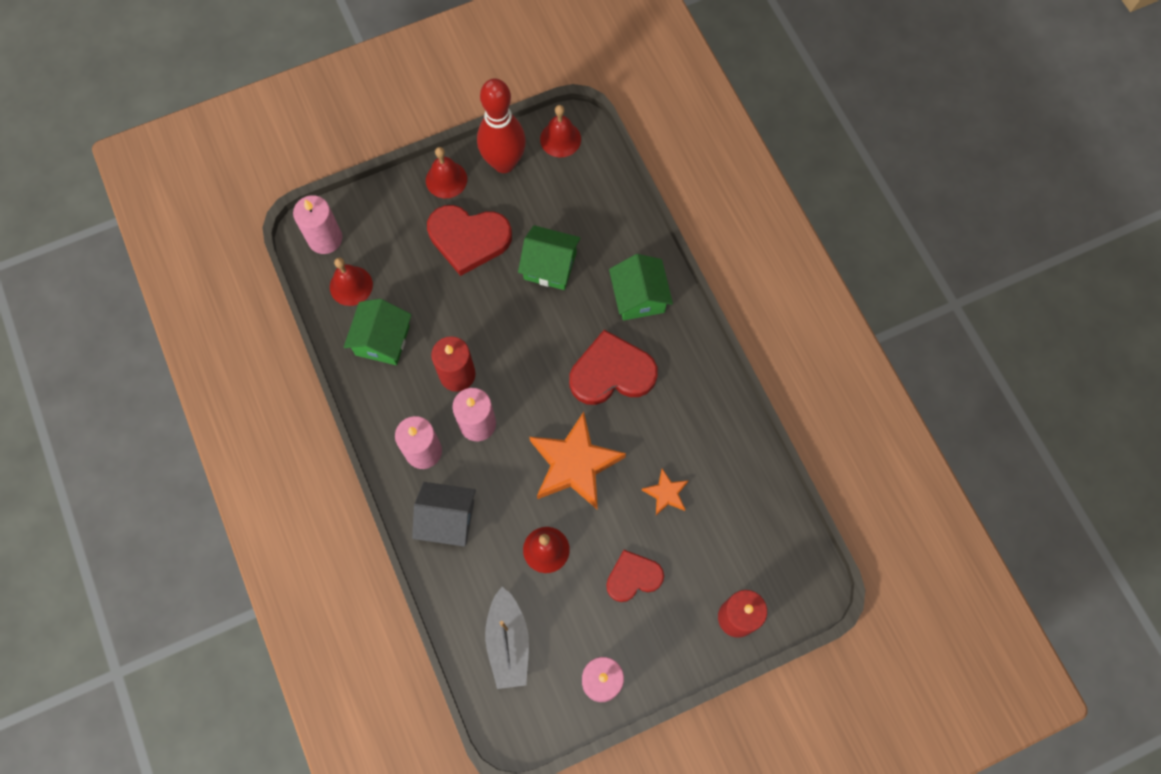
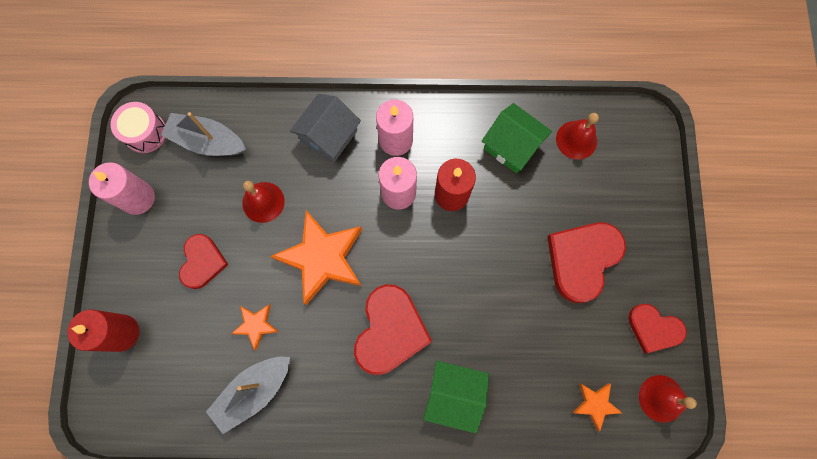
camera: 115 degrees right, 5 degrees up
(325, 238) = (633, 135): pink candle -> none
(446, 179) = (655, 265): red bell -> none
(504, 163) = (654, 328): red bowling pin -> red heart
(528, 716) = (145, 133): none -> pink drum
(550, 266) = (523, 323): green house -> none
(590, 186) = (595, 404): none -> orange star
(723, 465) = (254, 391): none -> grey boat

